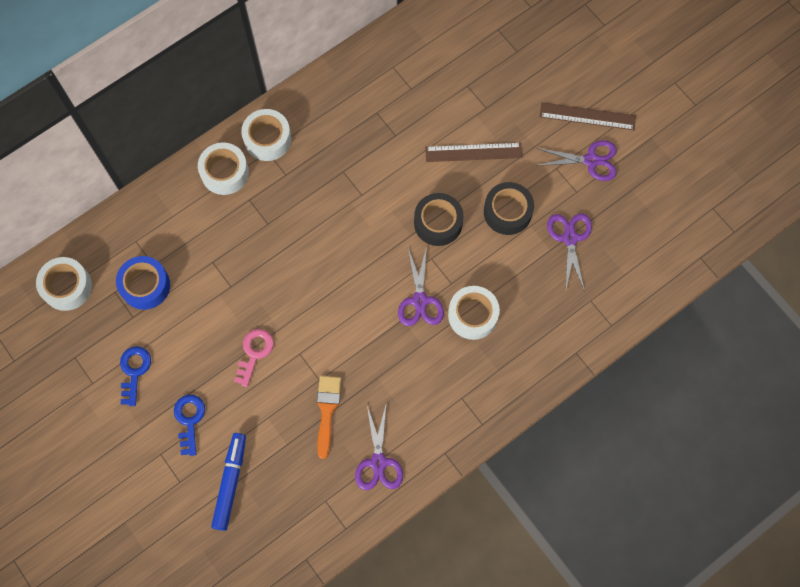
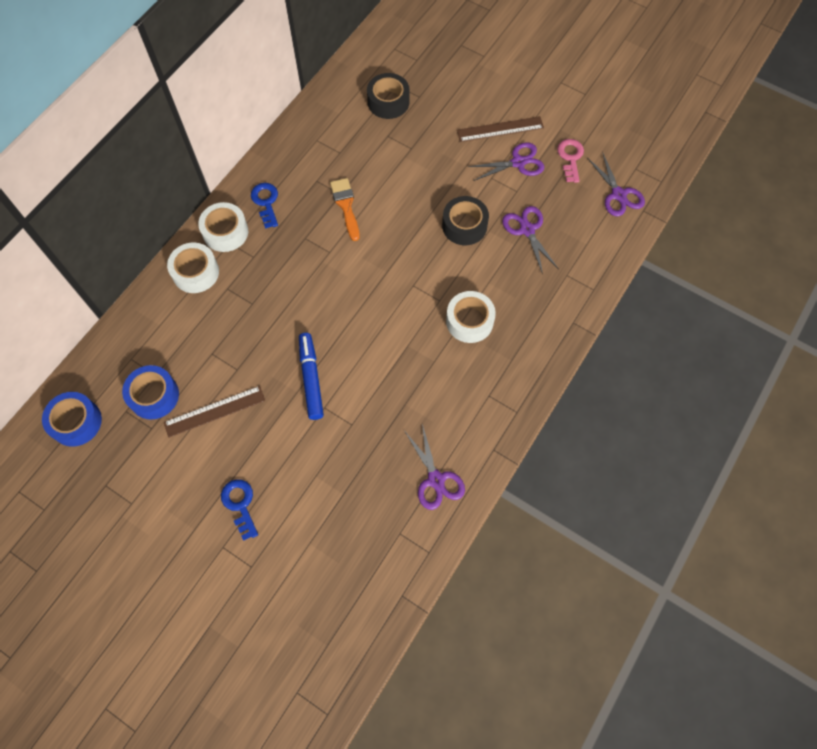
camera: 20 degrees left, 5 degrees down
(67, 287) = (76, 422): white tape -> blue tape
(134, 371) = (169, 478): blue key -> blue key (266, 202)
(230, 482) = (301, 549): blue marker -> blue marker (311, 378)
(254, 353) = (281, 421): pink key -> pink key (570, 158)
(327, 411) = (369, 450): orange brush -> orange brush (346, 206)
(420, 301) = (417, 324): purple scissors -> purple scissors (618, 195)
(438, 223) = (407, 254): black tape -> black tape (388, 102)
(473, 152) = (415, 187): brown ruler -> brown ruler (215, 411)

